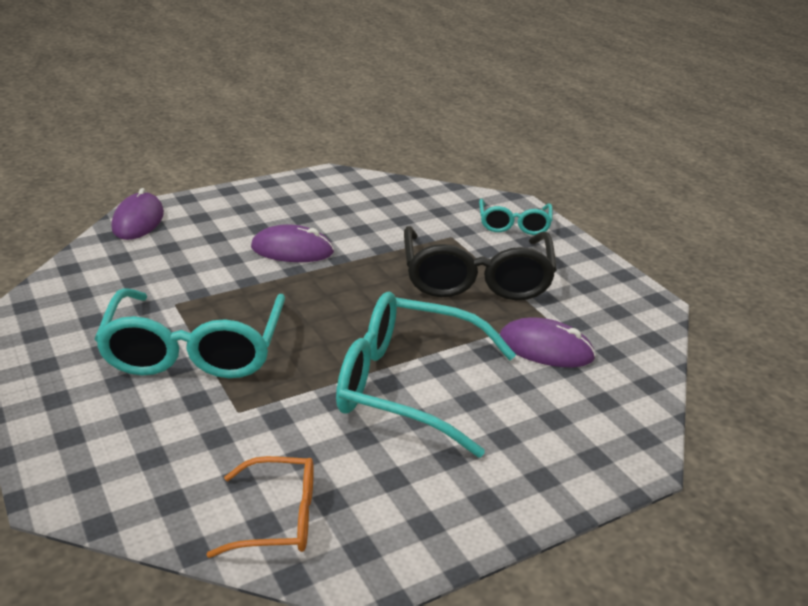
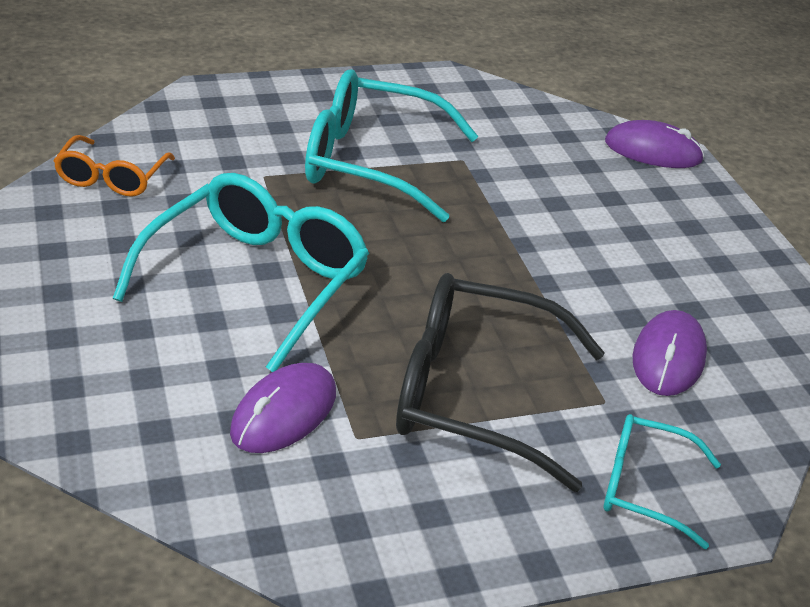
camera: 100 degrees right, 5 degrees up
(292, 250) = (573, 249): purple mouse -> purple mouse (668, 357)

